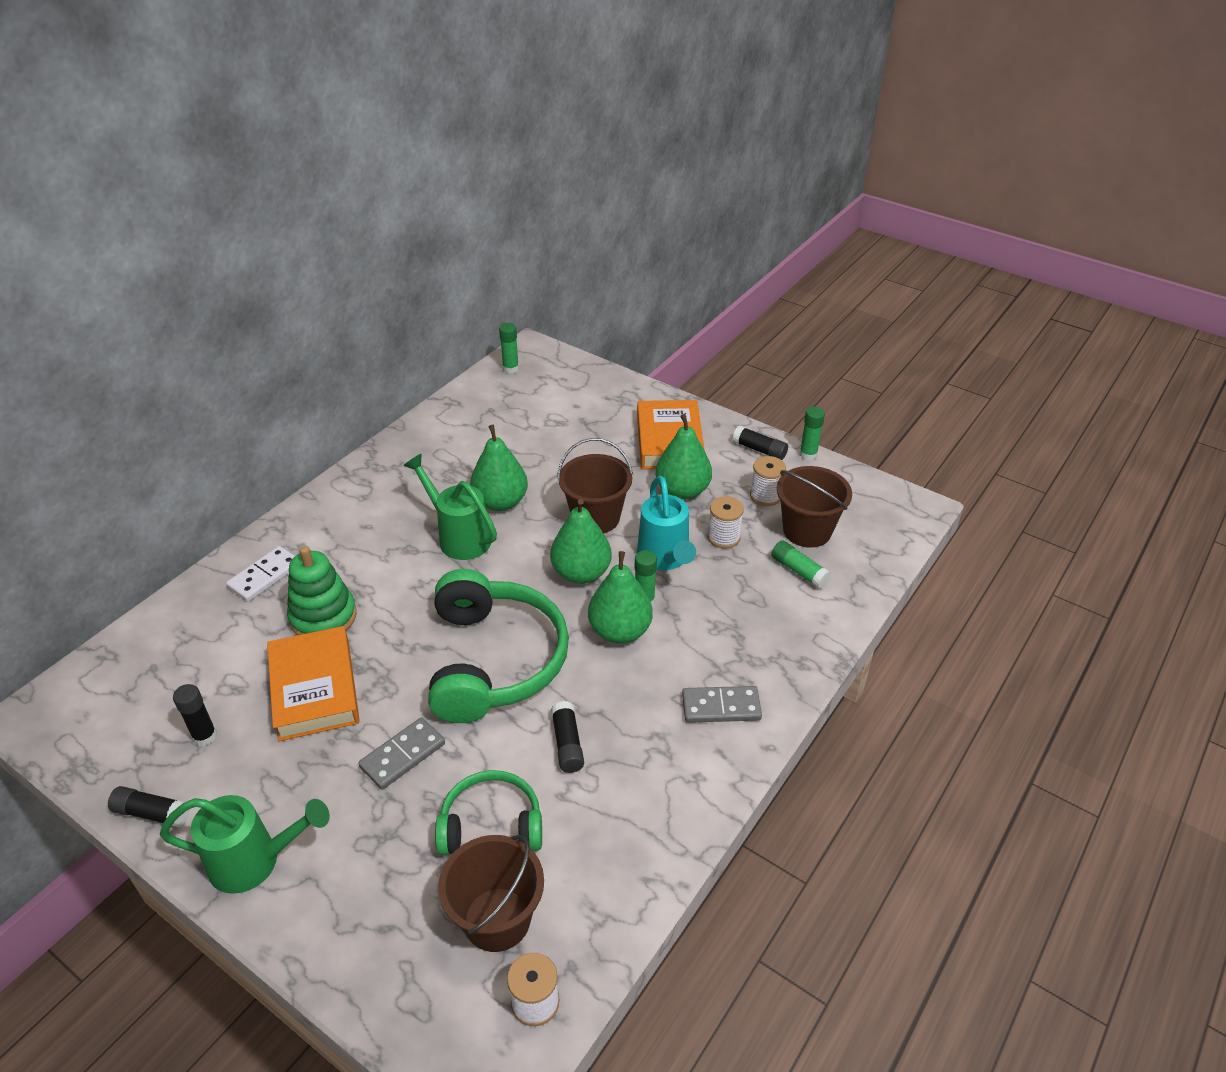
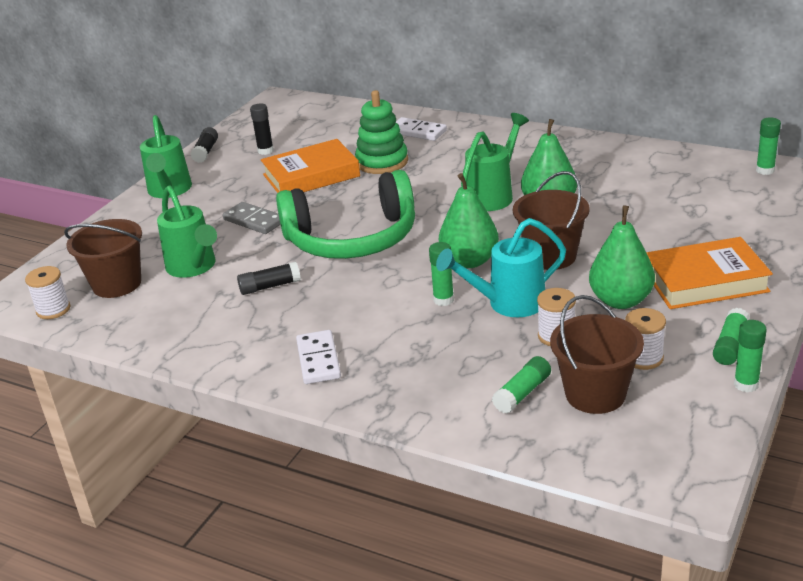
camera: 85 degrees right, 10 degrees down
(491, 824) = (194, 267): green headphones -> green watering can
(620, 631) = (400, 292): green pear -> none
(721, 707) = (318, 360): grey domino -> white domino
(759, 450) = (730, 345): black glue stick -> green glue stick

